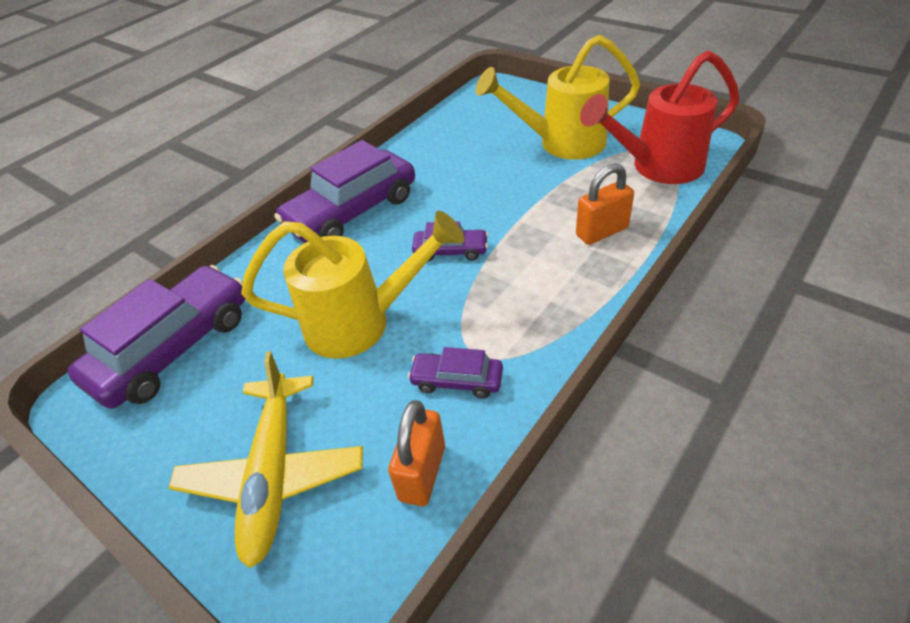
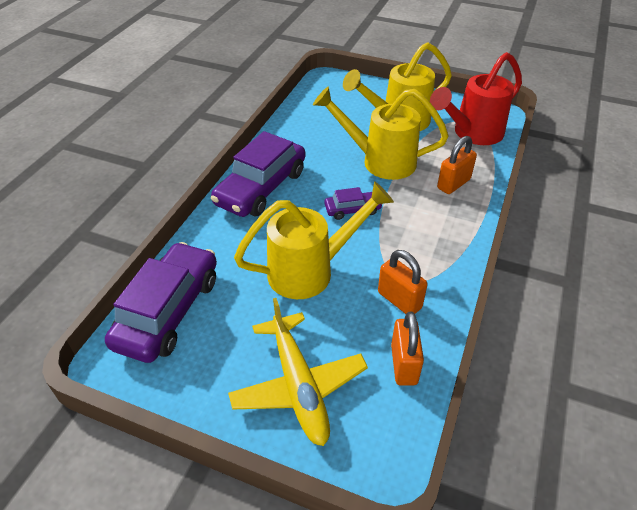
camera: 20 degrees left, 0 degrees up
(457, 380) = (399, 300): purple car -> orange padlock
(514, 192) = (379, 161): none -> yellow watering can

